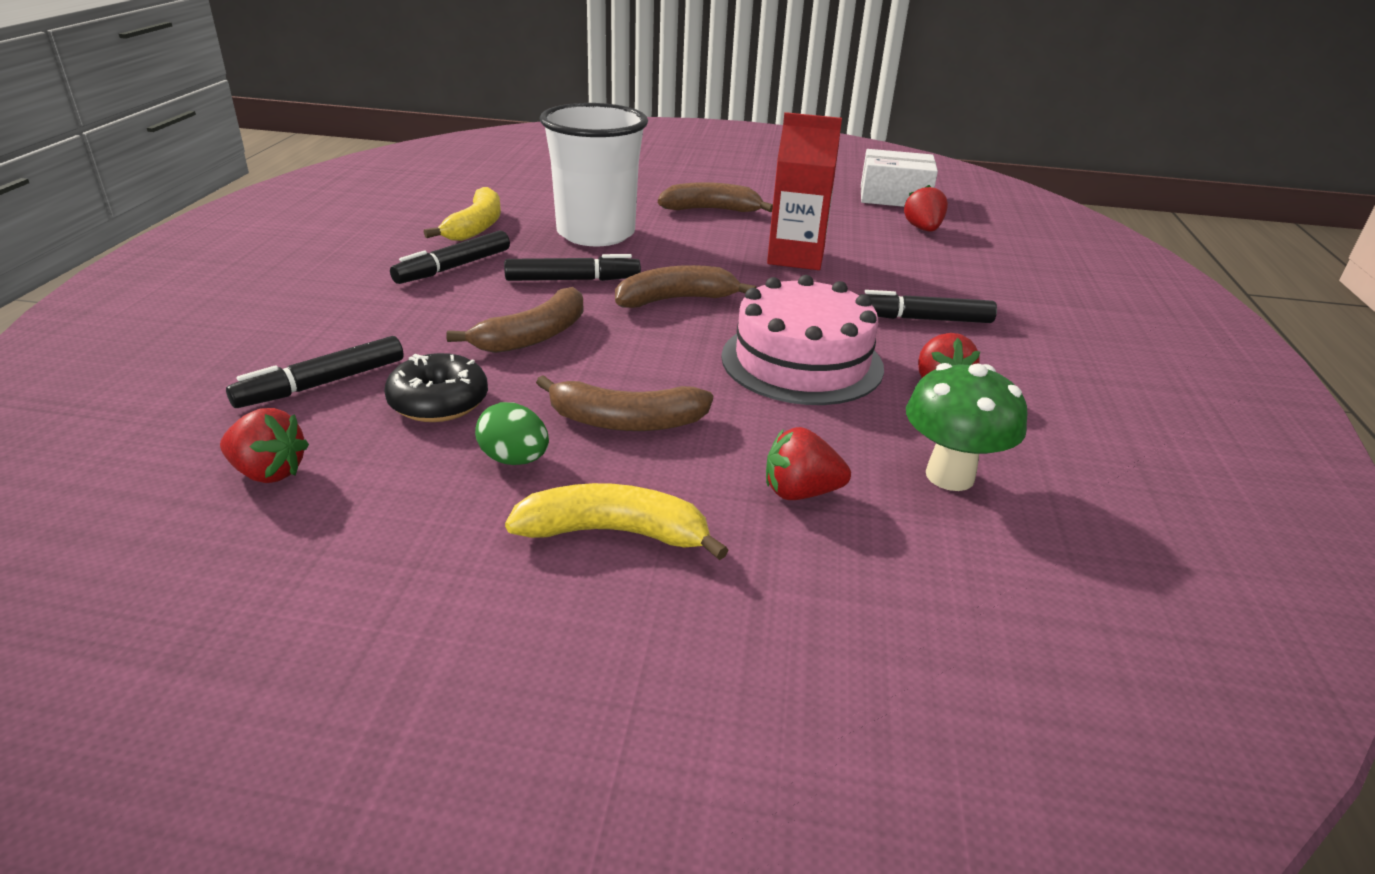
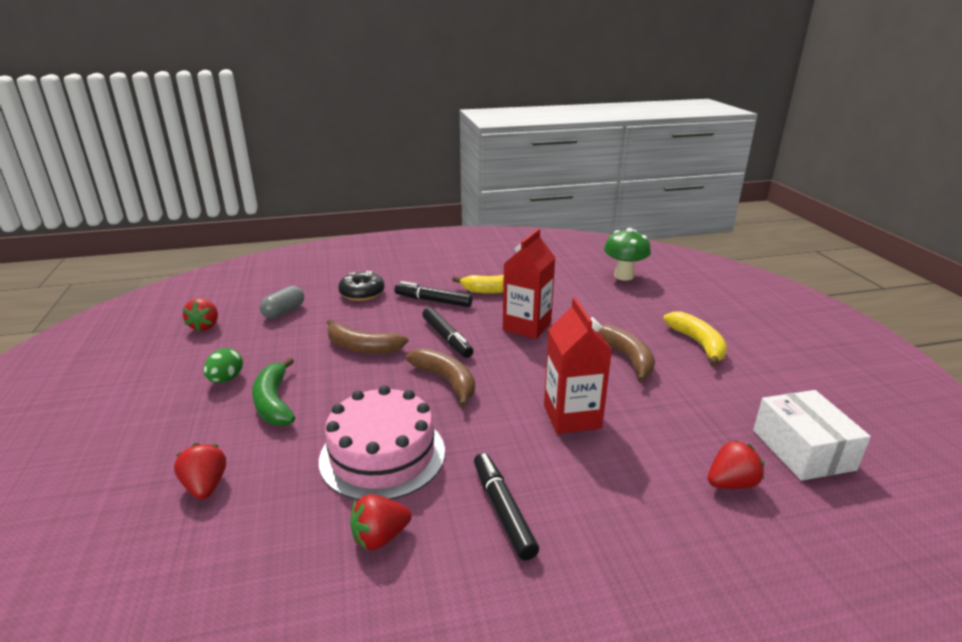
camera: 70 degrees right, 5 degrees down
(322, 384) = (284, 312): black marker -> grey capsule
(439, 402) = (276, 343): black donut -> black donut (362, 293)
(596, 234) = (527, 326): white cup -> red carton
(614, 532) = (161, 427): yellow banana -> yellow banana (698, 344)
(625, 421) = (274, 402): brown banana -> green banana
(950, 476) = (236, 559): green mushroom -> green mushroom (623, 276)

